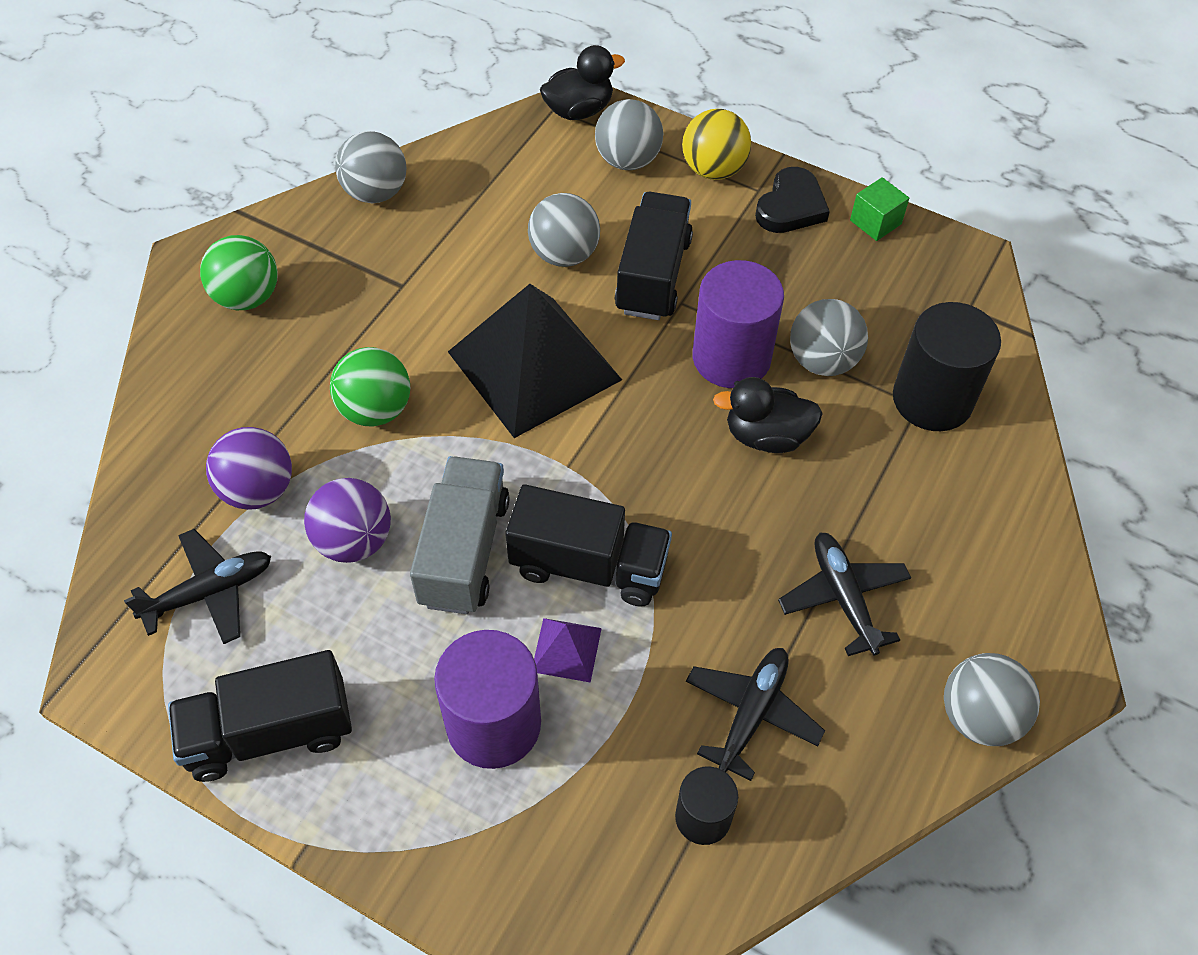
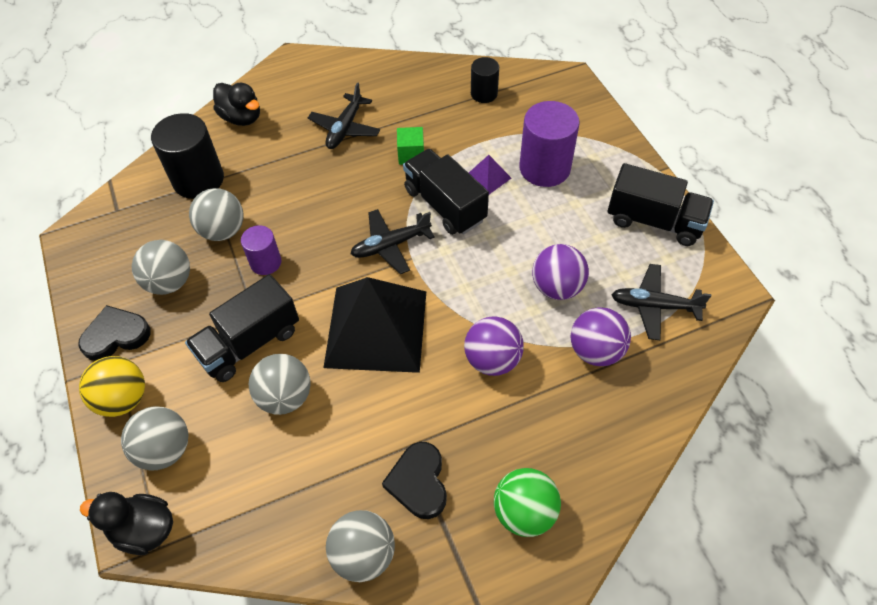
camera: 140 degrees left, 0 degrees up
(368, 264) = (418, 482): none -> black heart
(375, 409) = (492, 360): green ball -> purple ball
(464, 551) = (501, 247): grey truck -> none
(731, 358) = (265, 262): purple cylinder -> purple cylinder, size x0.57
(751, 713) = (430, 113): black plane -> black plane (390, 245)
(766, 436) = (297, 211): black duck -> black duck (241, 118)
(875, 222) = (87, 291): green cube -> green cube (411, 154)
(979, 716) = (343, 65): grey ball -> grey ball (169, 282)

